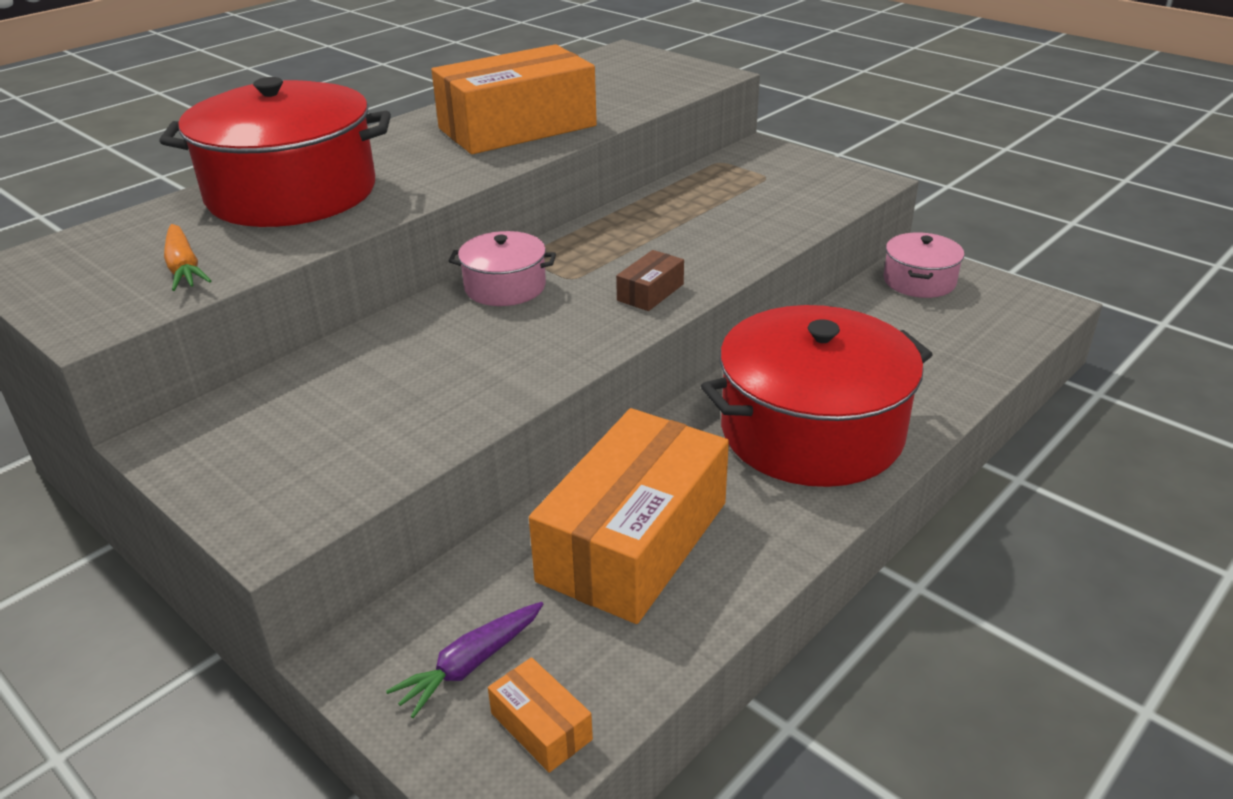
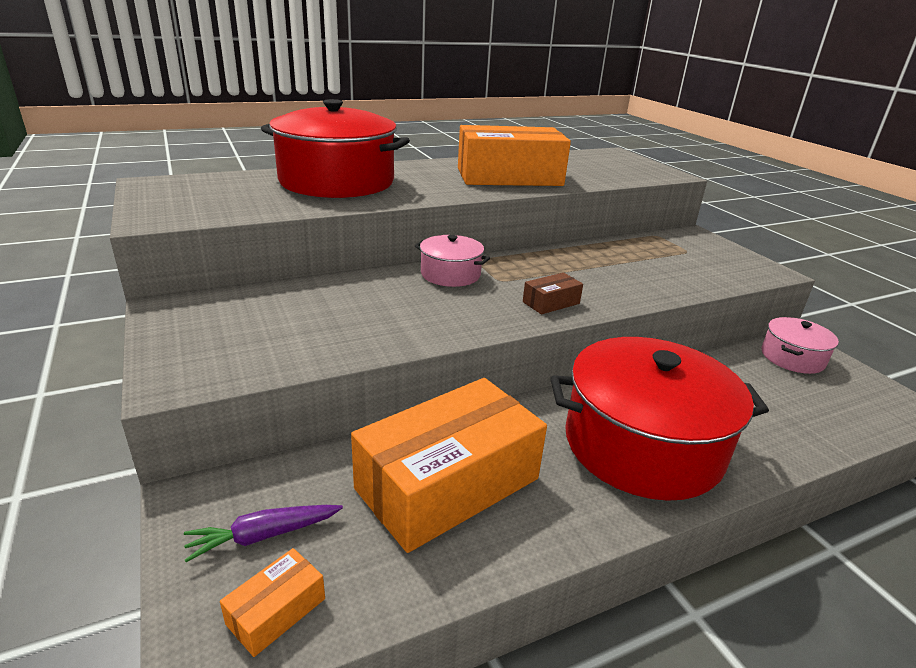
camera: 20 degrees right, 5 degrees down
(184, 268) = (235, 204): orange carrot -> none
(541, 726) = (276, 611): orange box -> orange box turned 60 degrees clockwise

